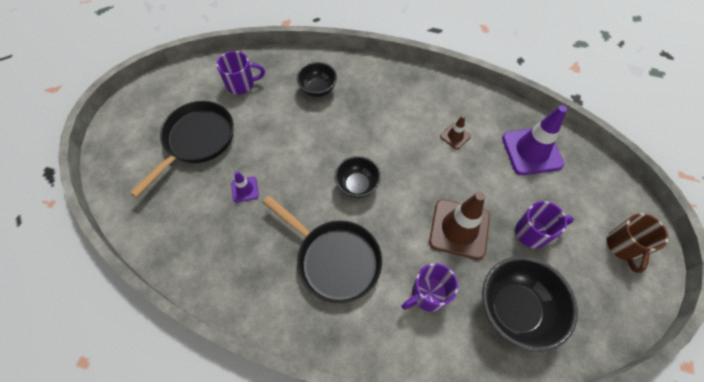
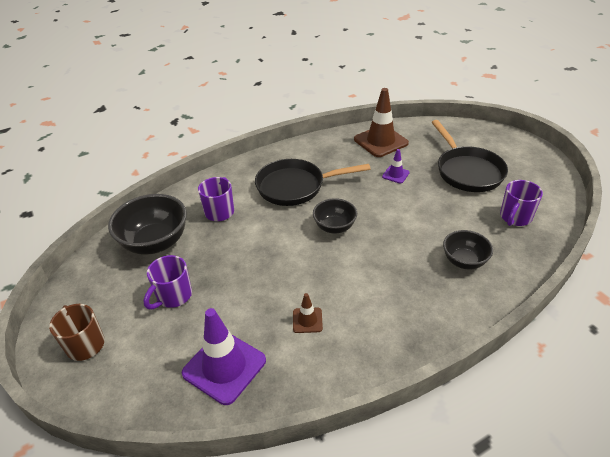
camera: 135 degrees right, 20 degrees down
(459, 229) = (233, 257): brown traffic cone -> brown traffic cone (380, 141)

